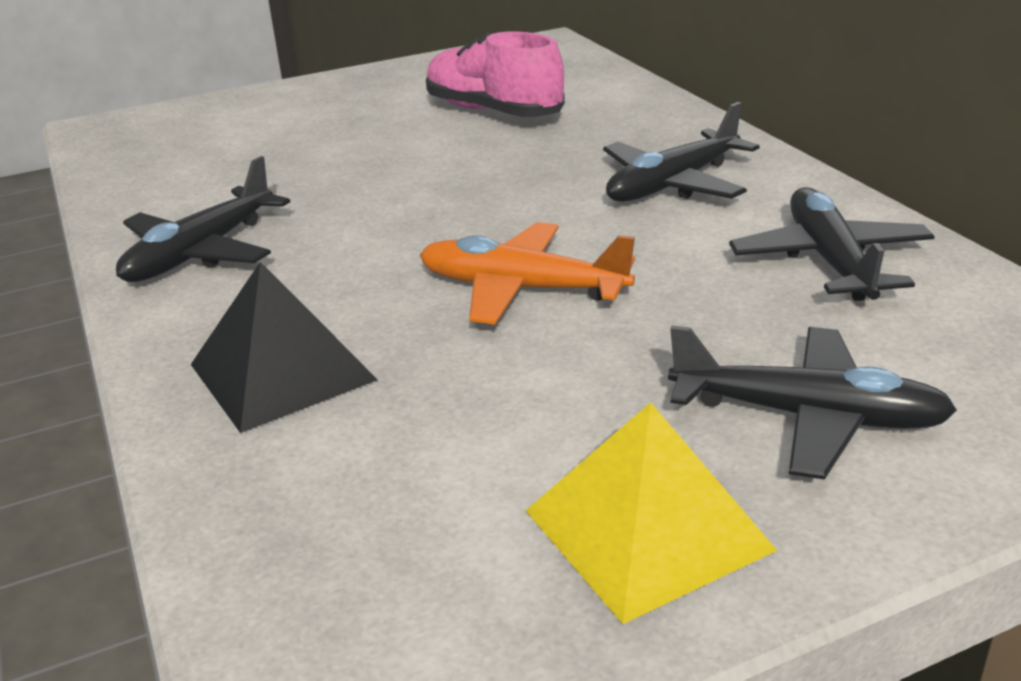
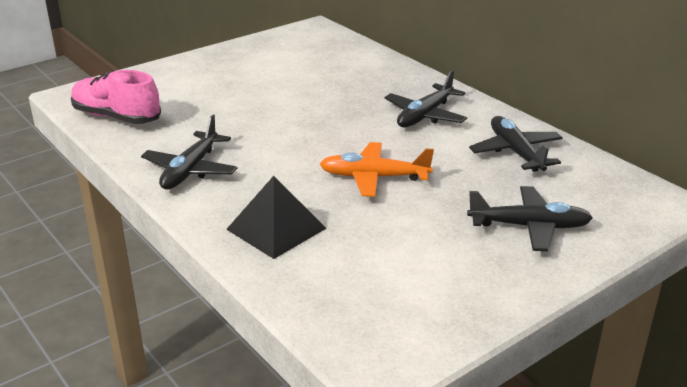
camera: 15 degrees left, 0 degrees up
(493, 112) = (307, 75): pink shoe -> pink shoe (116, 117)
(647, 530) = (479, 280): yellow pyramid -> none

